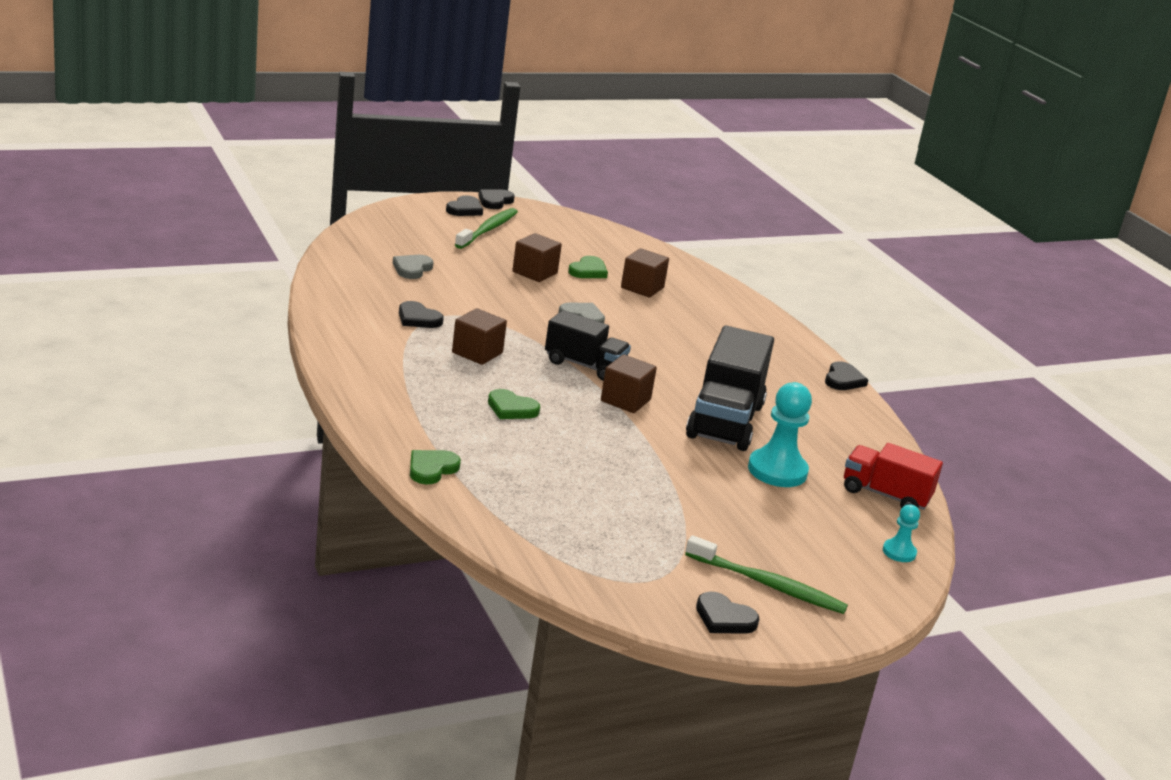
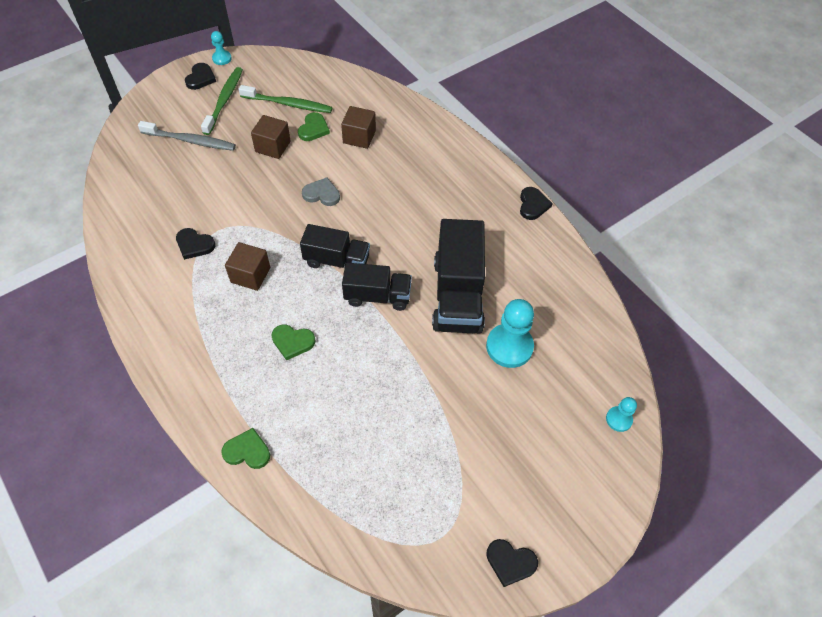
camera: 10 degrees left, 30 degrees up
(412, 269) = (175, 177): grey heart -> none
(431, 469) = (247, 451): green heart -> green heart turned 75 degrees clockwise
(437, 248) = (190, 141): none -> grey toothbrush
(495, 201) = (222, 58): black heart -> turquoise pawn
(625, 400) = (377, 296): brown cube -> black truck
(767, 584) = (532, 503): green toothbrush -> green toothbrush (288, 104)
(885, 495) = (594, 347): red truck -> none

